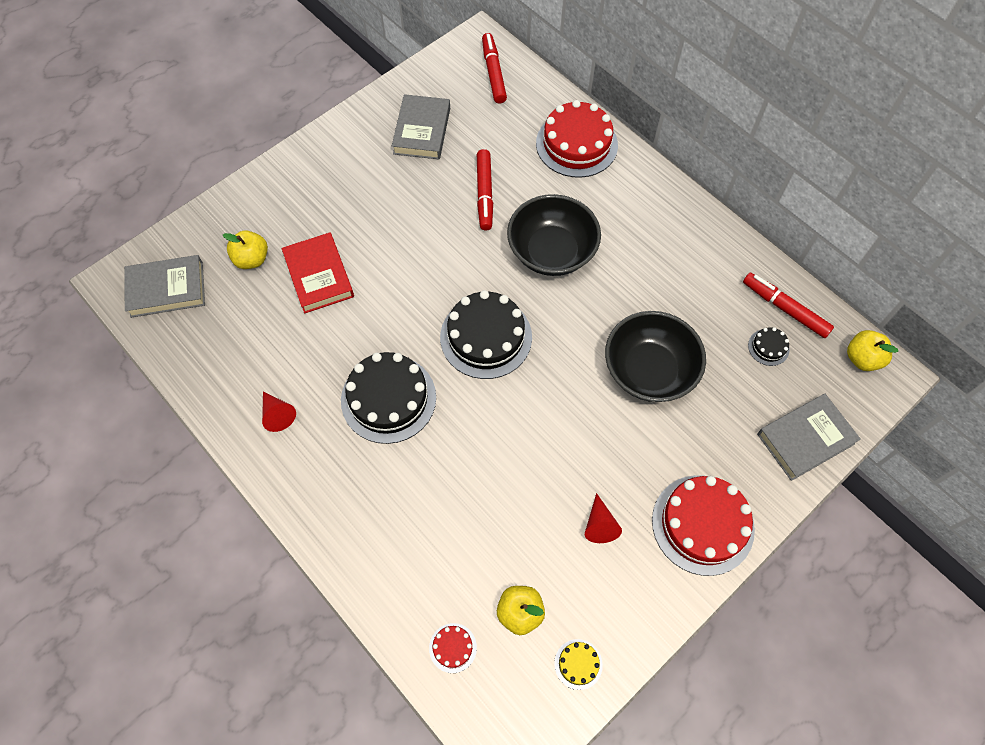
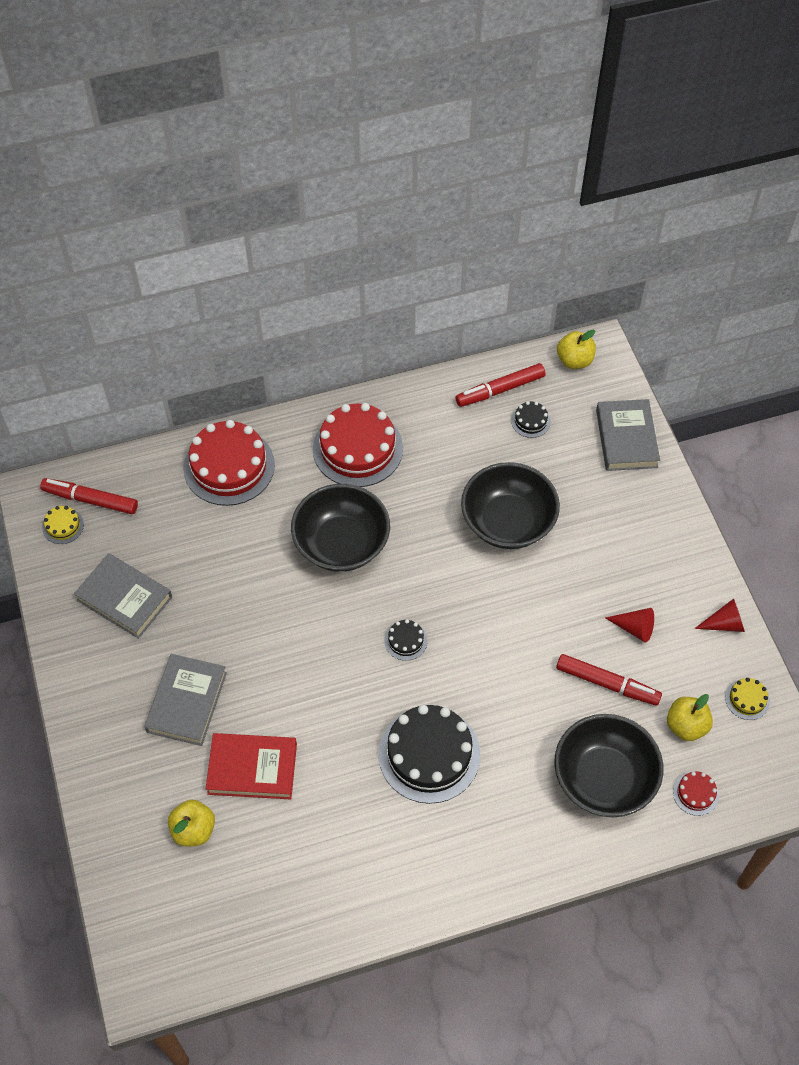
camera: 65 degrees left, 5 degrees down
(167, 289) = (183, 933): grey book -> grey book (187, 702)
(277, 415) = (396, 866): red cone -> red cone (724, 624)
(431, 555) = (604, 778): none -> black bowl
(462, 67) = (63, 526): none -> yellow cake
(484, 194) = (240, 573): red marker -> red marker (607, 683)
(486, 337) = (405, 641): black cake -> black cake, size x0.44
(702, 524) = (667, 550): red cake -> red cake (357, 448)

